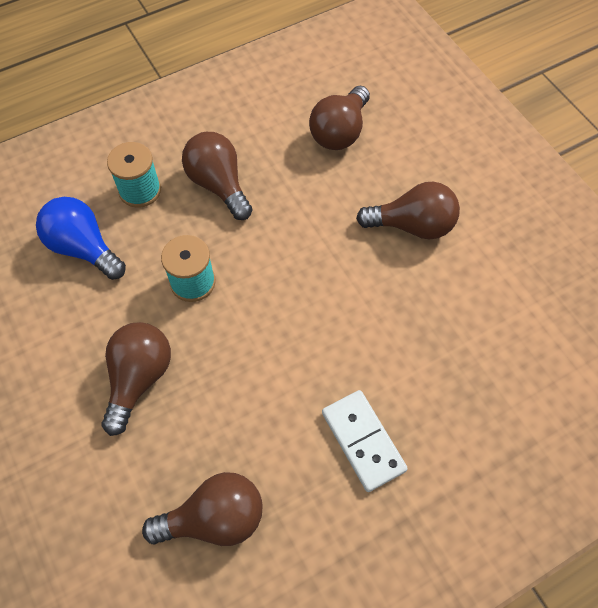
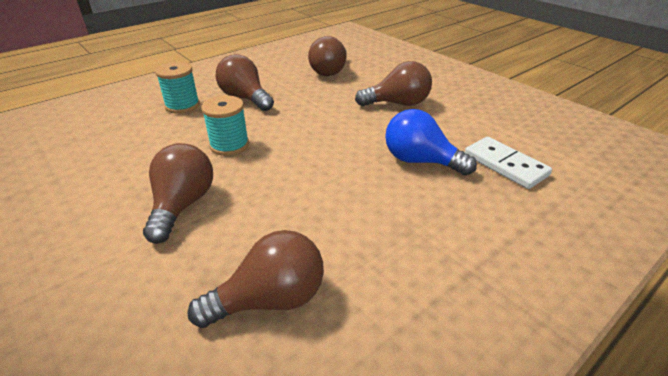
camera: 10 degrees left, 25 degrees down
(84, 248) = (133, 136): blue light bulb -> blue light bulb (420, 161)
(363, 441) = (405, 221): white domino -> white domino (505, 165)

